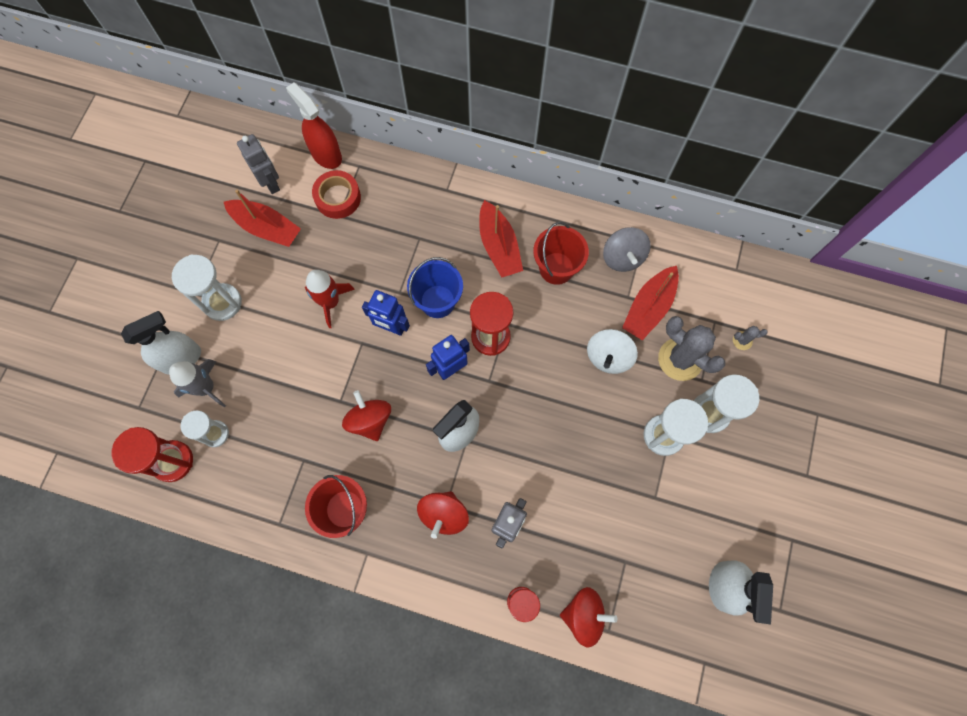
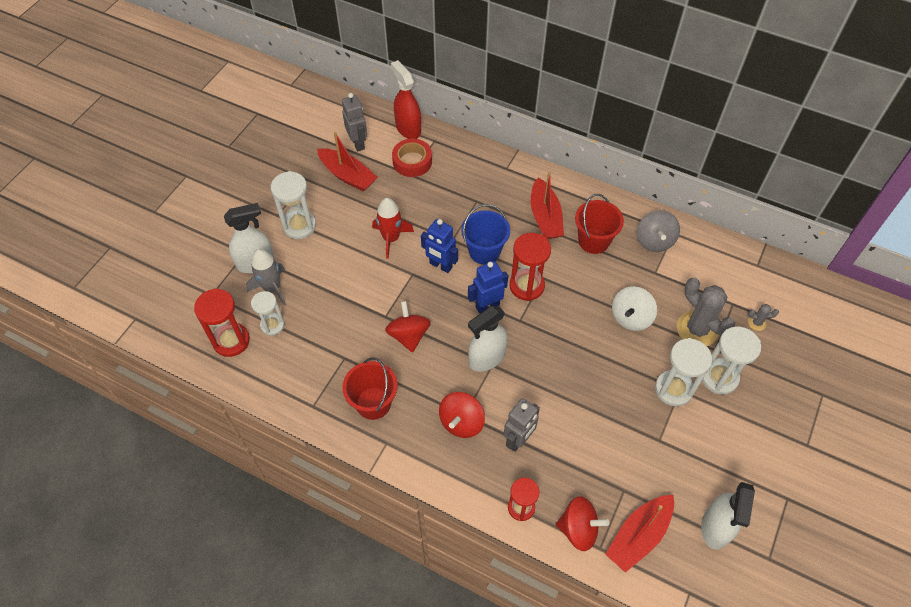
camera: 10 degrees right, 15 degrees down
(649, 308) = (673, 284): red boat -> red boat (638, 536)

